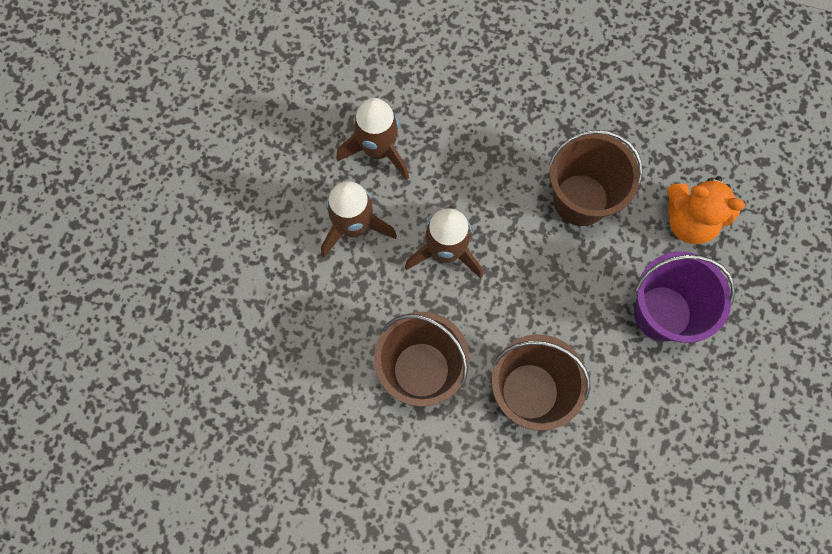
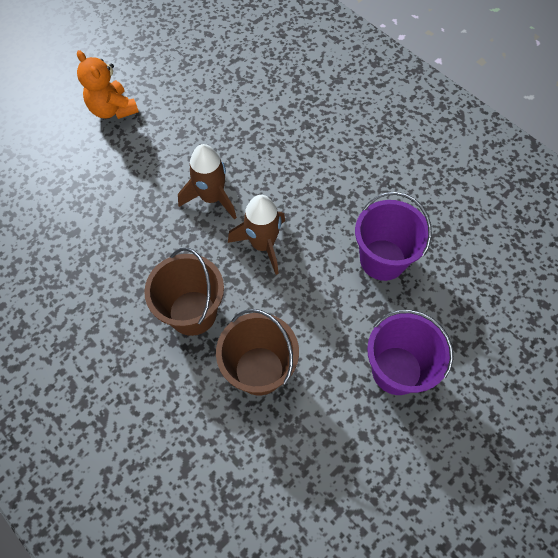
camera: 30 degrees right, 10 degrees down
(378, 150) = (260, 159): brown rocket -> none
(580, 200) = (382, 260): brown bucket -> purple bucket
(689, 221) = (458, 316): orange teddy bear -> orange teddy bear (113, 110)

